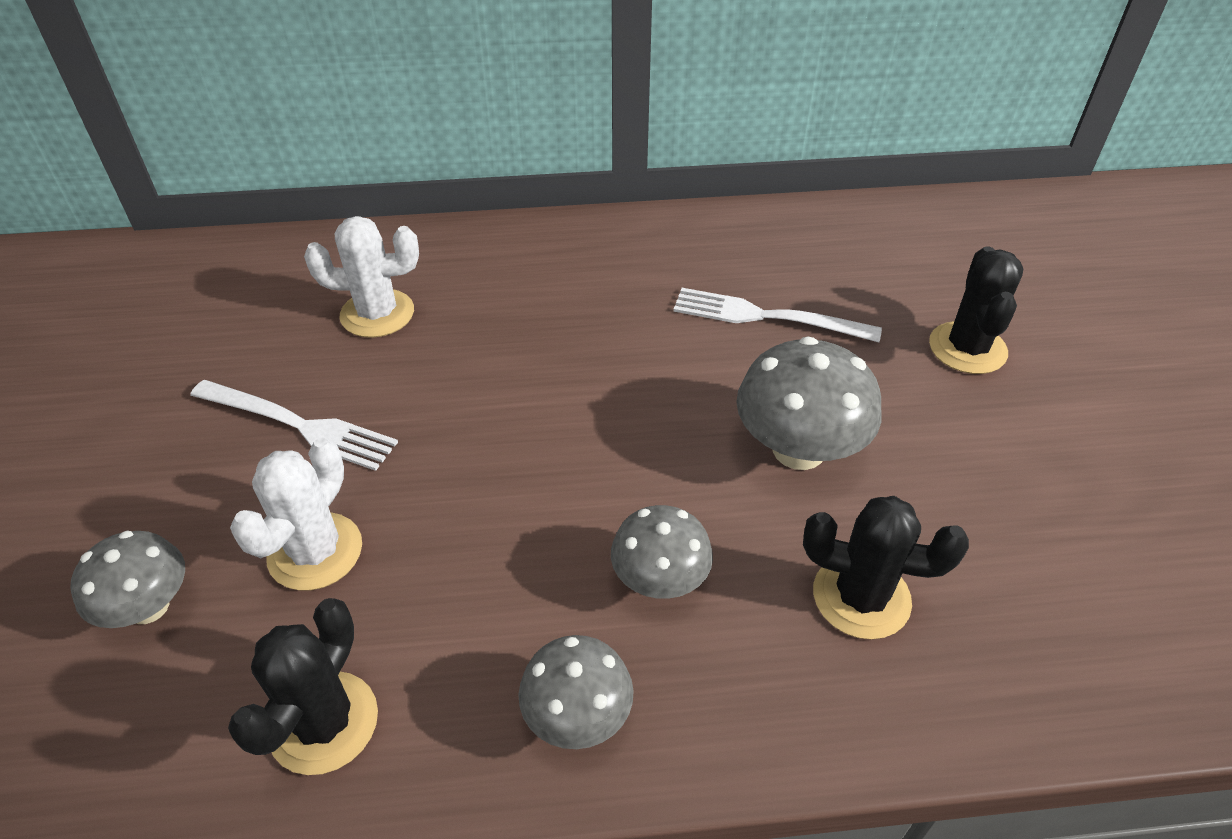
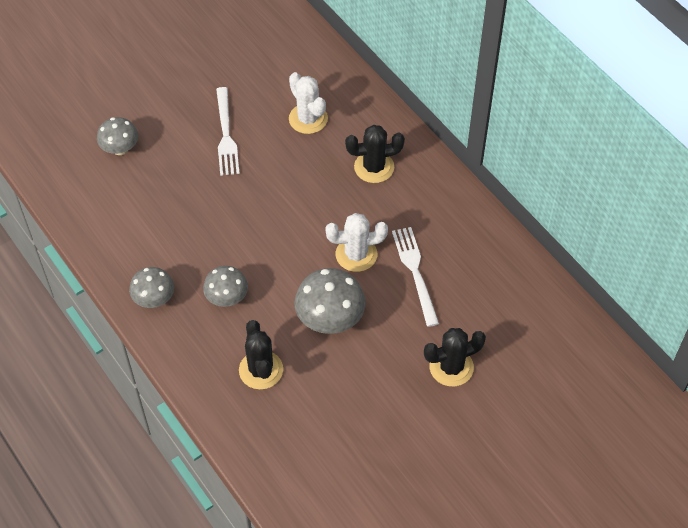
camera: 60 degrees right, 10 degrees up
(315, 551) = (171, 181): white cactus -> white cactus (356, 254)
(324, 722) = (109, 228): black cactus -> black cactus (374, 167)

